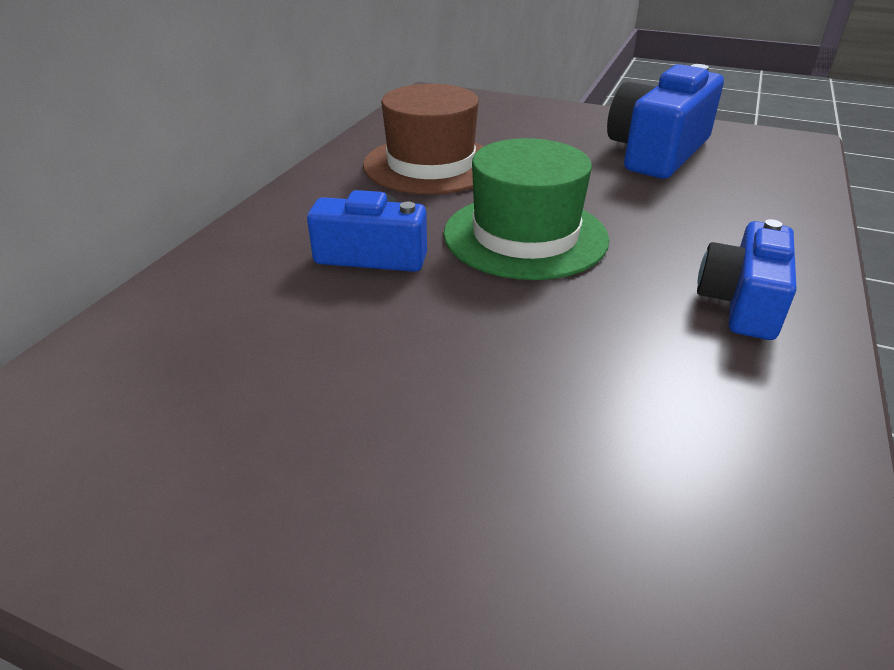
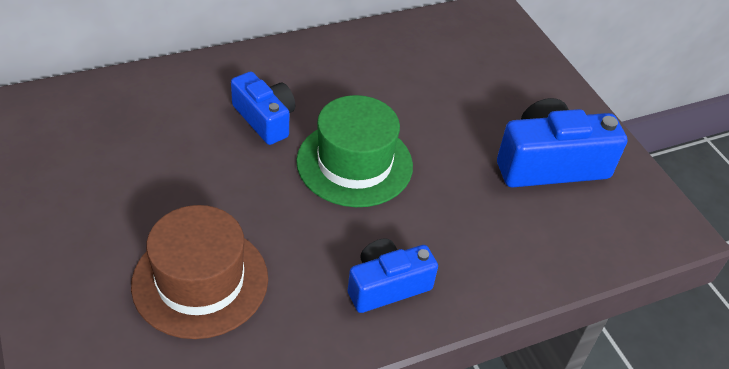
camera: 40 degrees right, 10 degrees up
(431, 165) = (390, 76): brown hat -> brown hat (200, 281)

